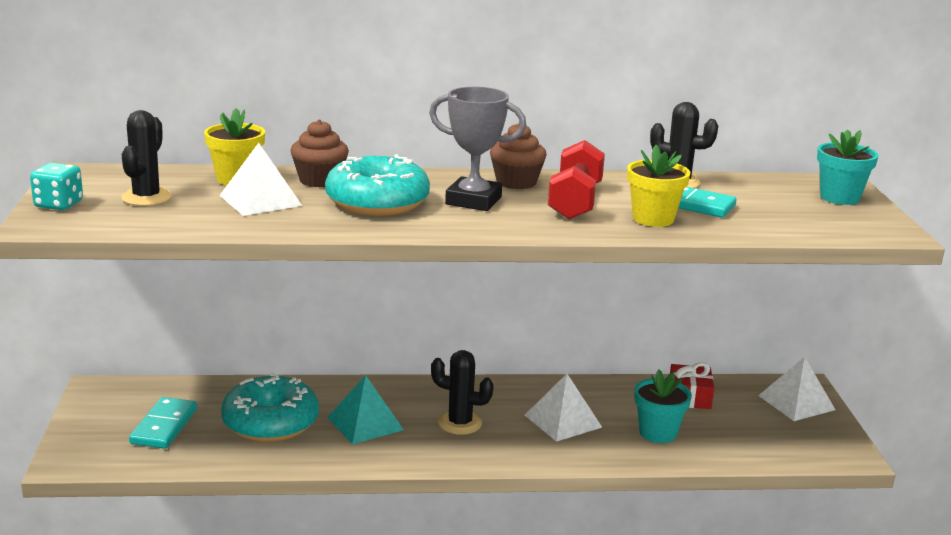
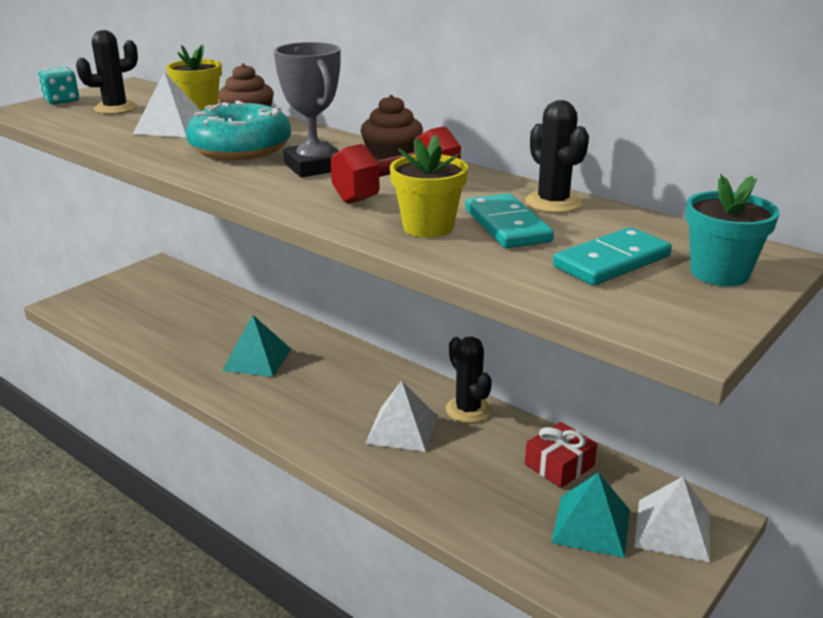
camera: 45 degrees right, 5 degrees up
(164, 426) = (144, 305): turquoise domino -> turquoise domino (612, 261)
(270, 423) = (203, 331): turquoise donut -> none
(460, 423) = (320, 391): black cactus -> black cactus (468, 410)
(658, 433) = (466, 483): turquoise flower pot -> none
(758, 421) = (591, 526): none -> turquoise pyramid

